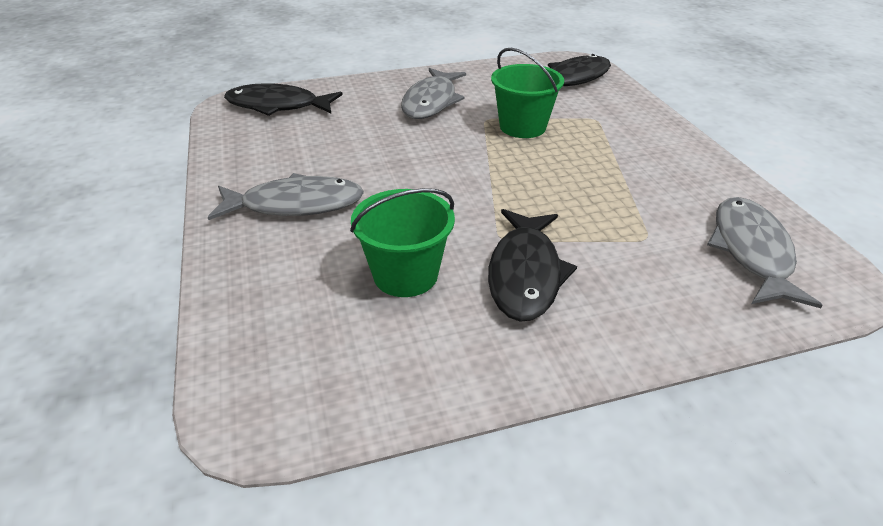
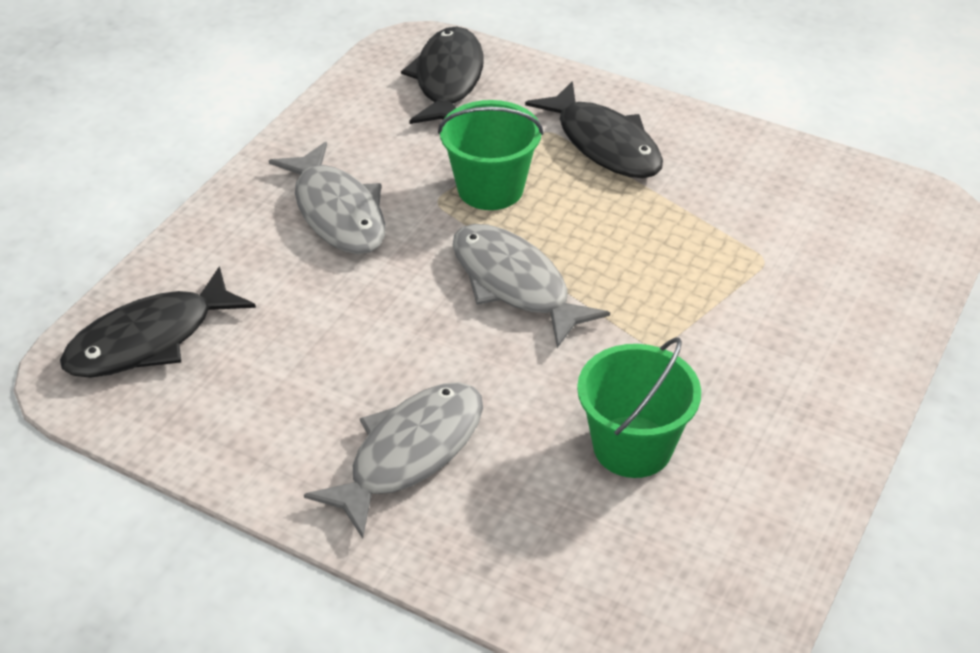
camera: 45 degrees left, 5 degrees up
(525, 274) = (723, 369): black fish -> black fish (604, 144)
(751, 251) = (851, 219): grey fish -> grey fish (515, 284)

